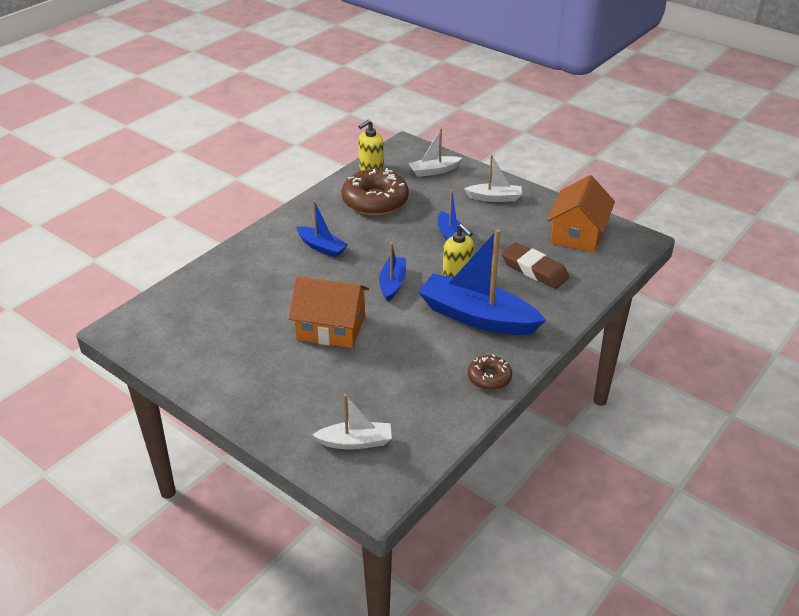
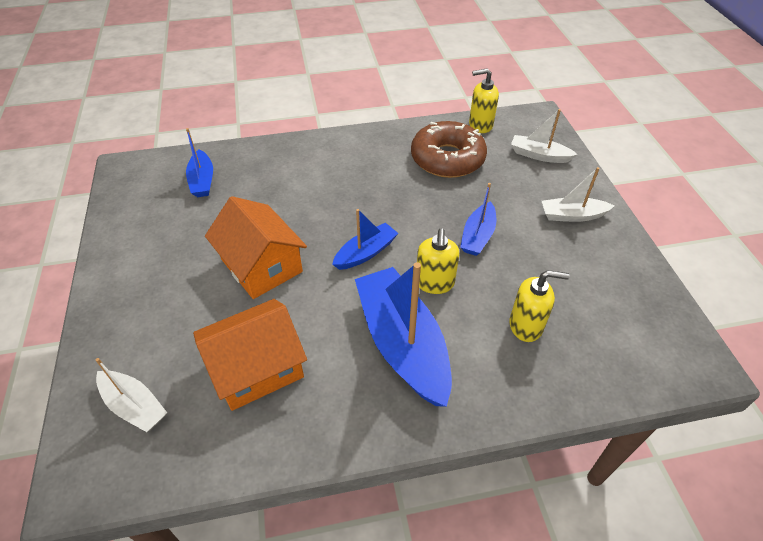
camera: 40 degrees right, 10 degrees up
(321, 247) = (349, 180): blue boat -> blue boat (202, 180)
(489, 378) = (331, 428): brown donut -> none
(494, 198) = (572, 215): white boat -> white boat turned 135 degrees clockwise
(534, 270) = (526, 326): brown eraser -> yellow soap dispenser
(577, 234) = (626, 311): orange house -> orange house (256, 368)

